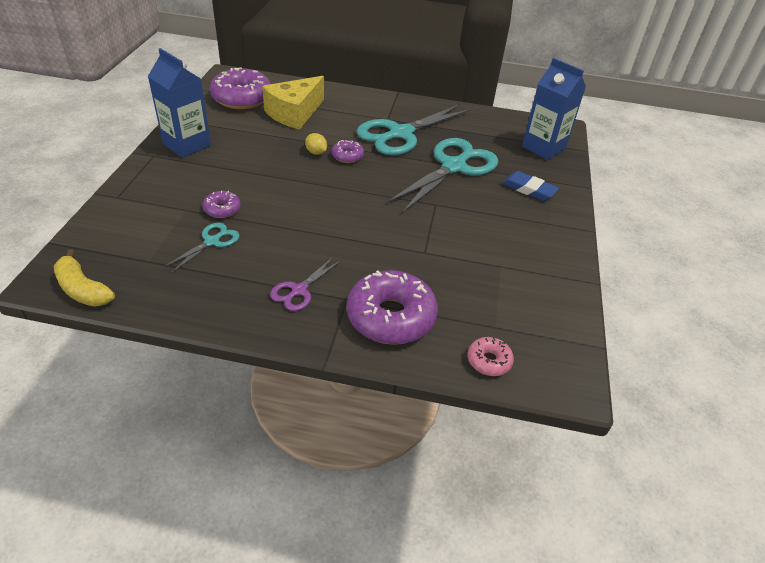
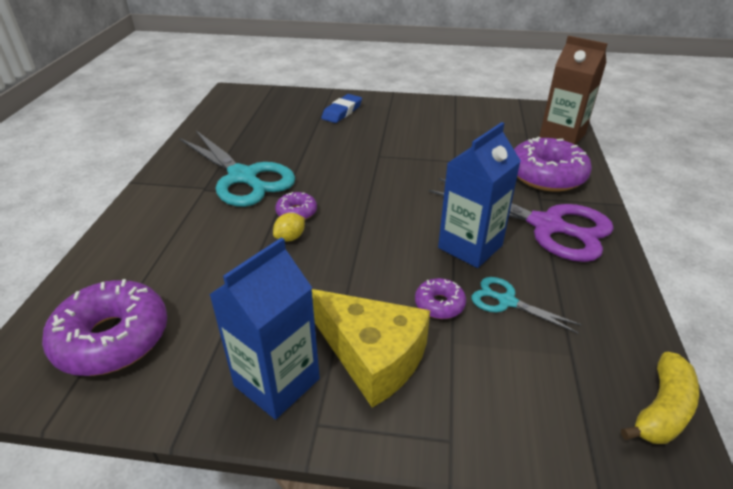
camera: 90 degrees left, 5 degrees down
(294, 113) = (179, 268): yellow cheese -> yellow cheese (373, 357)
(299, 290) = (547, 226): purple scissors -> purple scissors, size x2.08
(454, 167) = (310, 146): turquoise scissors -> none
(489, 361) = (562, 136): pink donut -> brown carton
(543, 148) = (270, 102): blue carton -> blue carton (470, 246)

